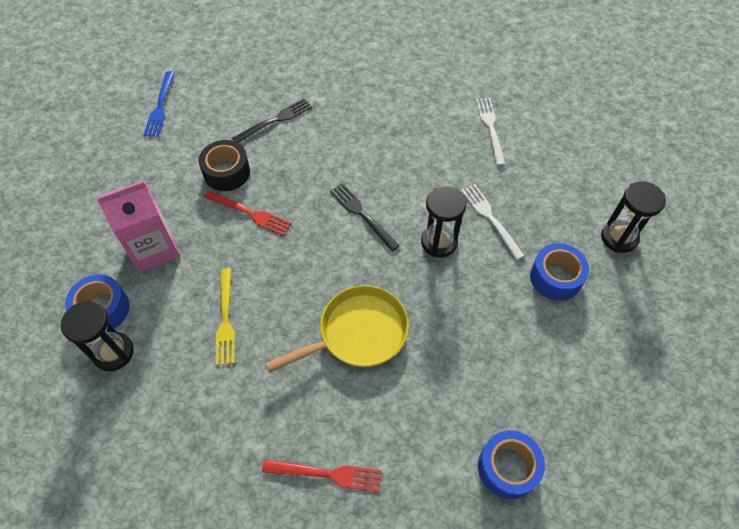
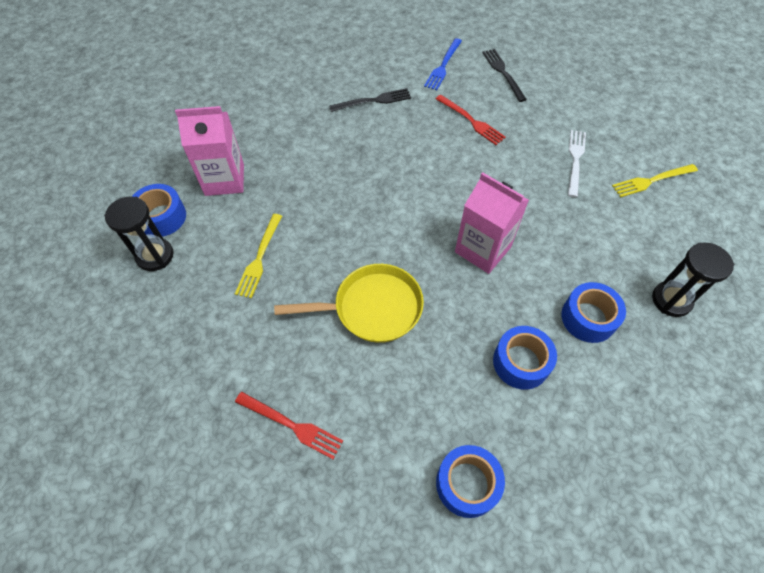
camera: 20 degrees right, 0 degrees up
(160, 106) = (279, 64): blue fork -> blue fork (443, 66)
(227, 172) = (313, 133): black tape -> none
(250, 213) = (318, 174): red fork -> red fork (471, 121)
(362, 214) = (419, 203): black fork -> black fork (503, 73)
(439, 242) = (482, 249): black hourglass -> pink carton
(490, 218) = (542, 243): white fork -> none
(513, 339) = (521, 362): none -> blue tape
(564, 129) = (651, 181): none -> yellow fork

